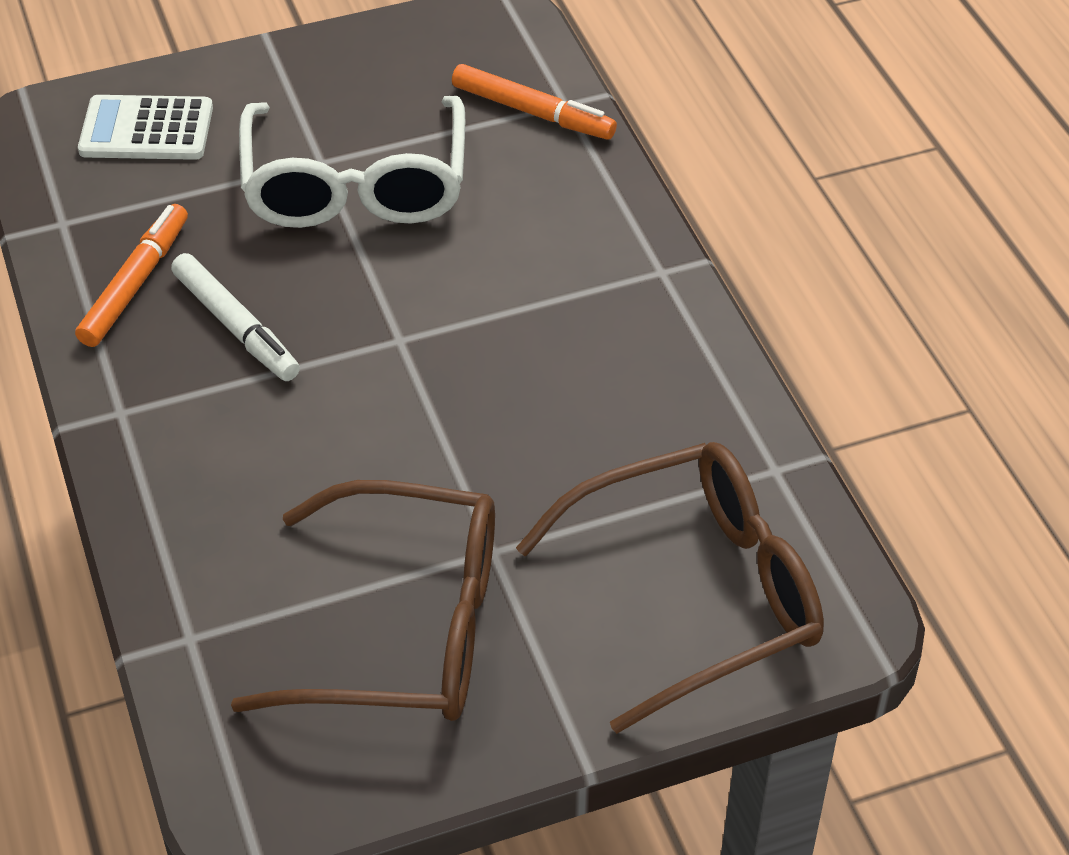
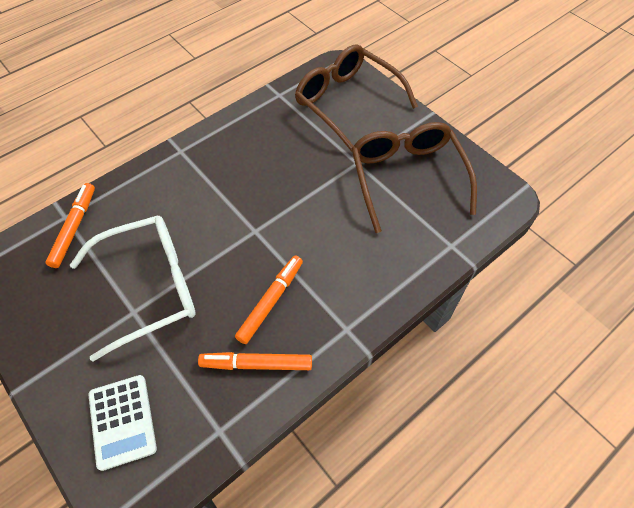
camera: 110 degrees left, 10 degrees up
(236, 326) = (270, 301): white marker -> orange marker

